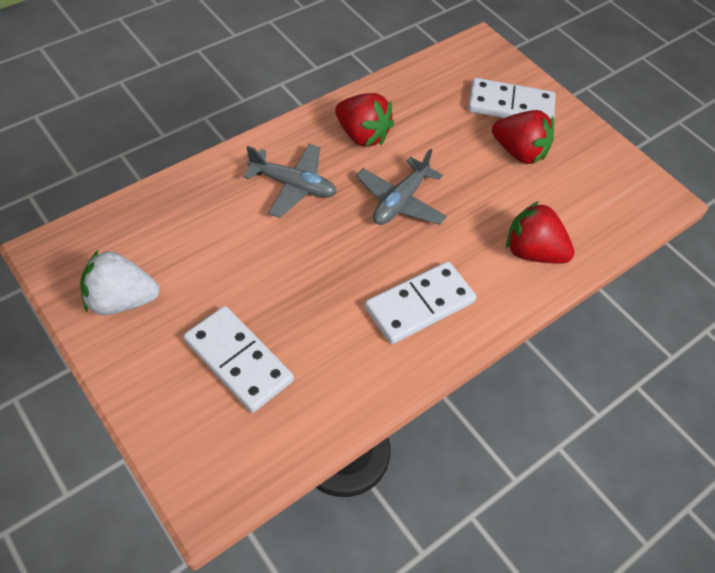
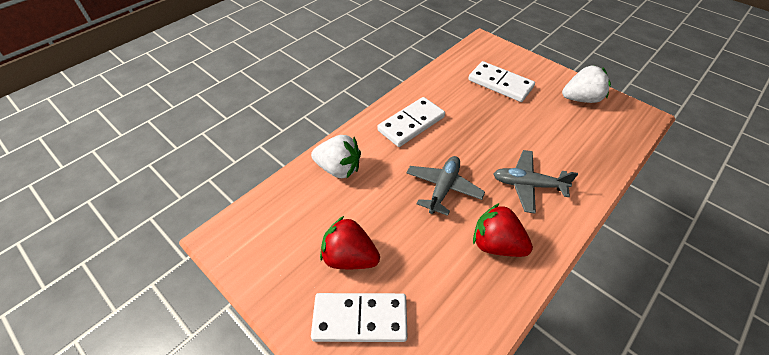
camera: 175 degrees right, 5 degrees down
(532, 252) = (339, 168): red strawberry -> white strawberry

